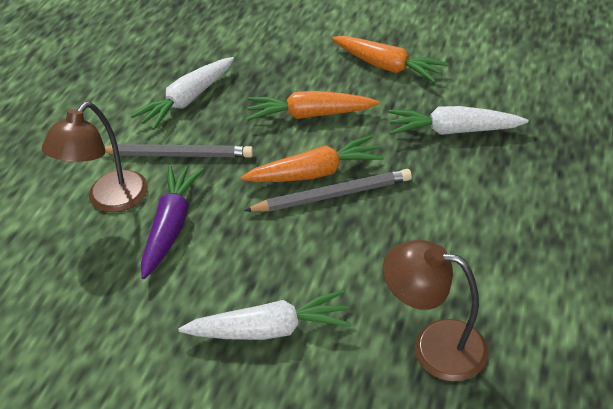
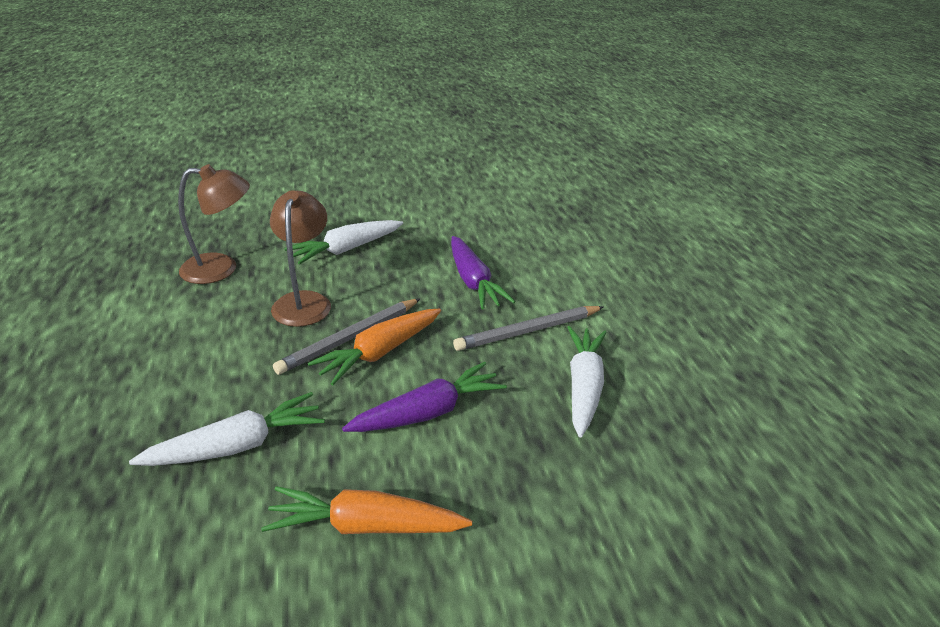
camera: 145 degrees right, 10 degrees down
(110, 200) = (543, 284): brown lamp -> brown lamp (304, 301)
(310, 115) = (428, 412): orange carrot -> purple carrot

